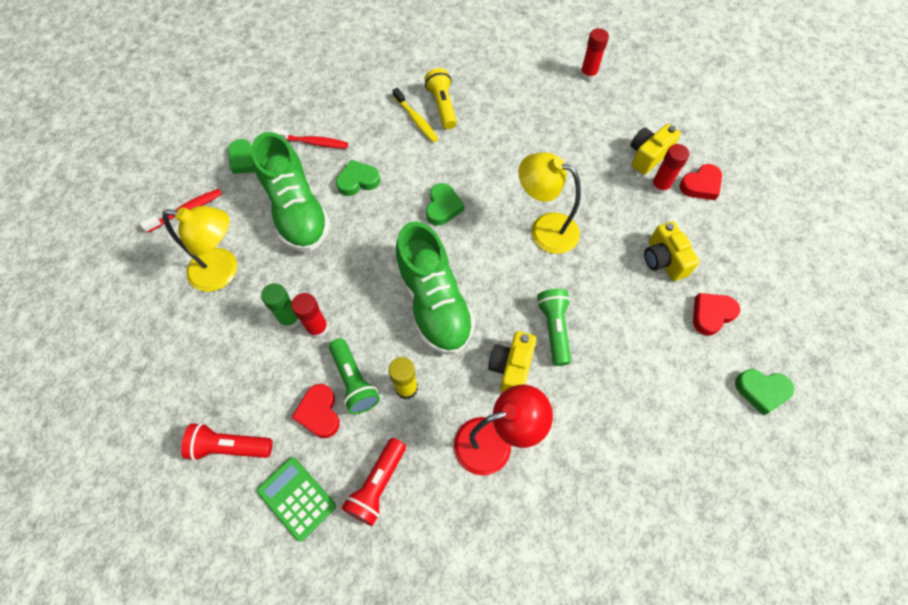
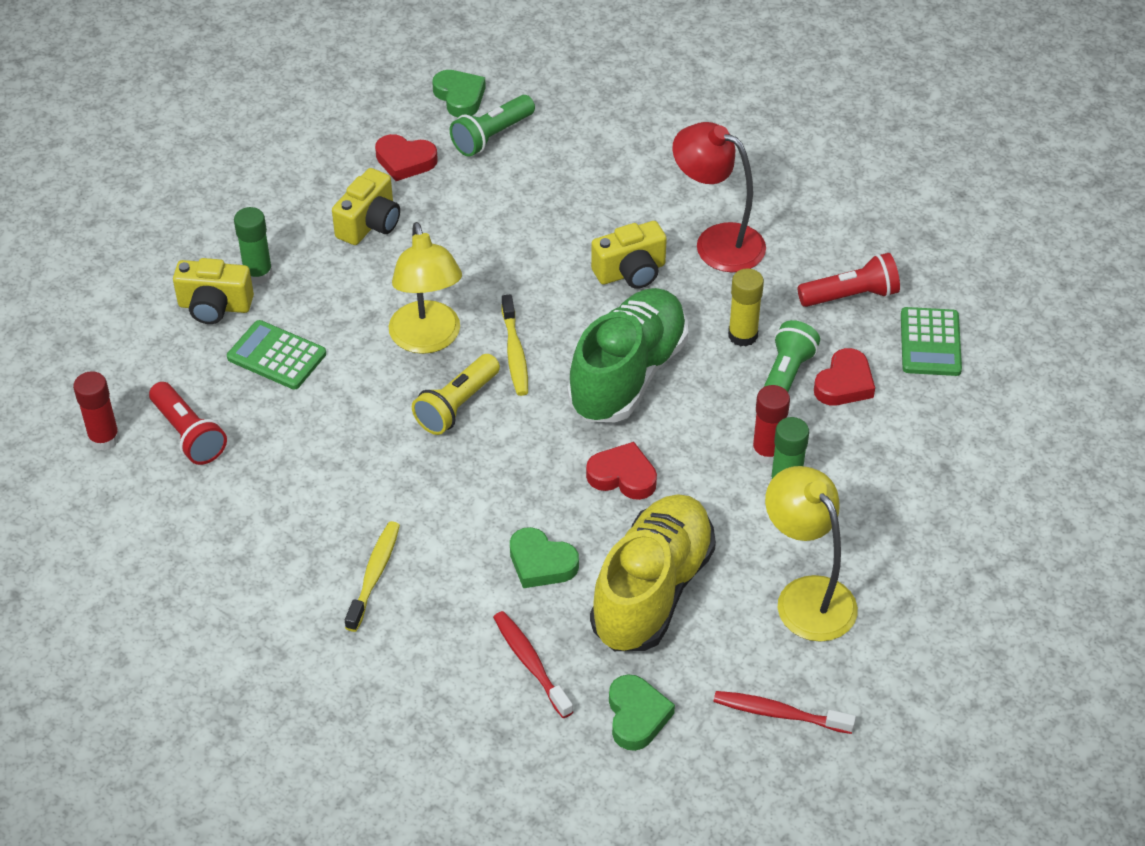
camera: 130 degrees left, 15 degrees down
(230, 447) = (955, 426): red flashlight -> red flashlight (188, 434)
(297, 211) = (652, 590): green shoe -> yellow shoe
(442, 106) = (320, 562): yellow flashlight -> yellow flashlight (457, 405)
(443, 207) = (492, 450): green heart -> none
(499, 261) = (515, 353): none -> yellow toothbrush
(554, 329) = (551, 264): green flashlight -> green flashlight (492, 136)
(588, 161) = (276, 356): none -> green calculator
(659, 186) = (258, 274): red glue stick -> green glue stick
(700, 185) = (221, 241): red heart -> red heart (623, 476)

